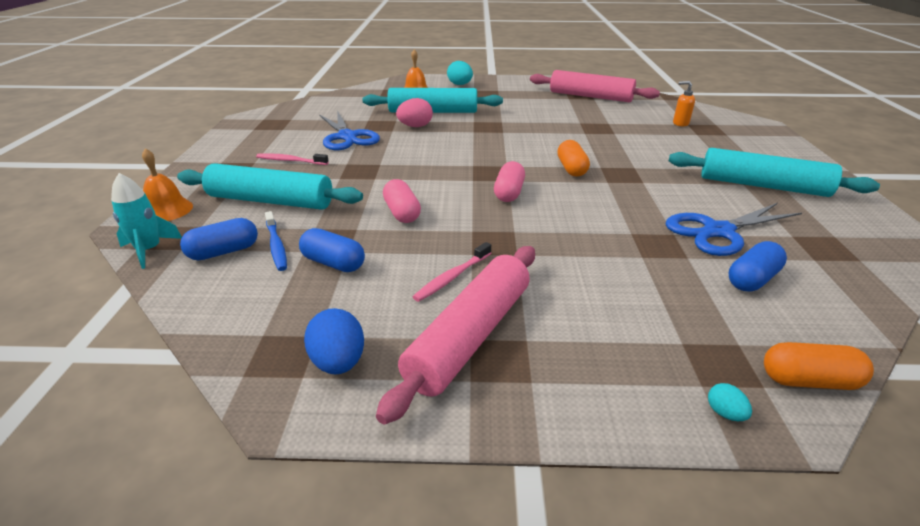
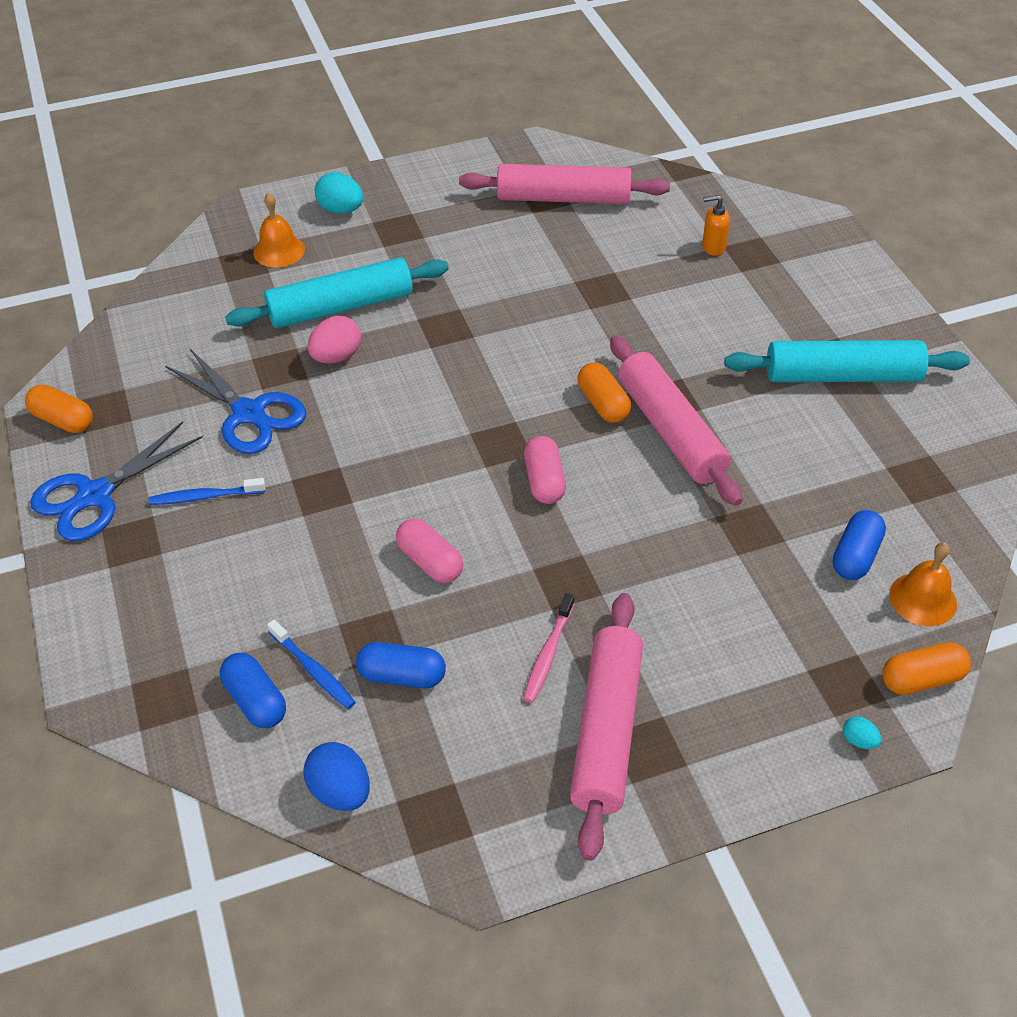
camera: 20 degrees left, 15 degrees up
(149, 250) = (159, 729): turquoise rocket -> none
(167, 210) = (113, 652): orange bell -> orange bell (923, 599)
(223, 252) = (255, 701): blue capsule -> blue capsule turned 75 degrees counterclockwise
(248, 123) = (63, 420): none -> orange capsule
(270, 201) = (242, 591): turquoise rolling pin -> none
(290, 161) = (205, 497): pink toothbrush -> blue toothbrush
(338, 362) = (497, 807): blue egg -> blue egg (340, 791)
(615, 187) = (670, 431): none -> pink rolling pin
(718, 232) = (808, 484): blue scissors -> blue scissors (95, 496)

